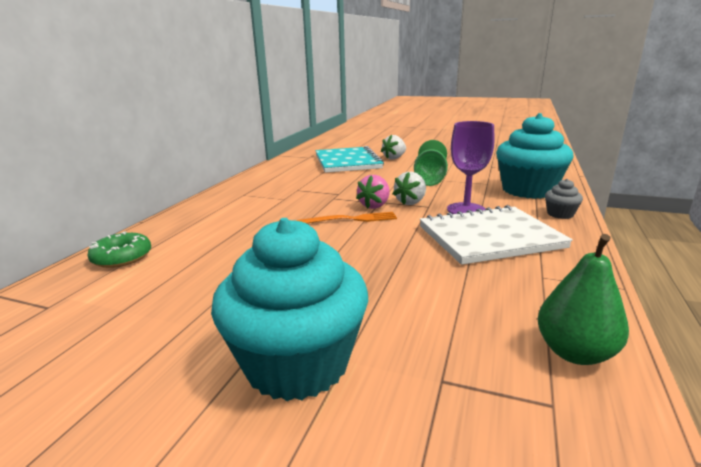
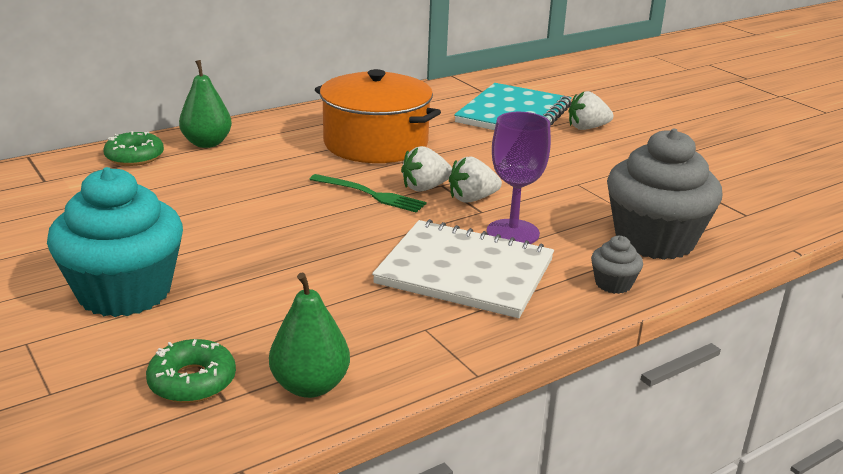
camera: 35 degrees right, 5 degrees up
(175, 229) = (207, 143): none -> green pear
(299, 194) = (375, 143): none -> orange pot
(350, 219) = (370, 194): orange fork -> green fork
(374, 206) = (425, 188): pink strawberry -> white strawberry
(430, 179) = (562, 177): green goblet -> none
(501, 406) = (192, 381): none -> green donut
(528, 190) = (654, 240): turquoise cupcake -> grey cupcake

